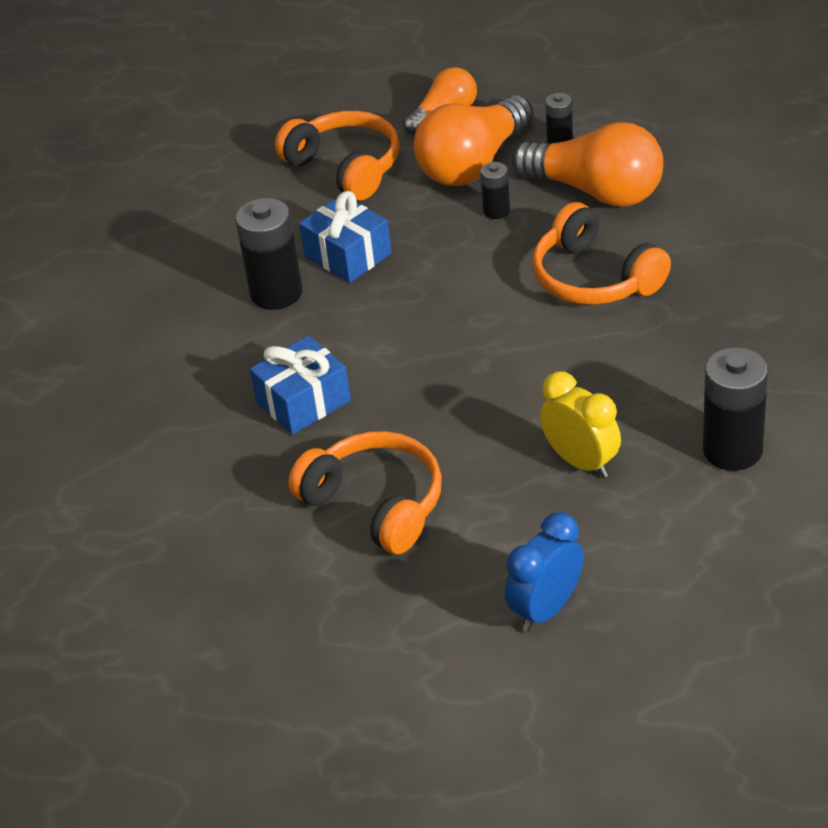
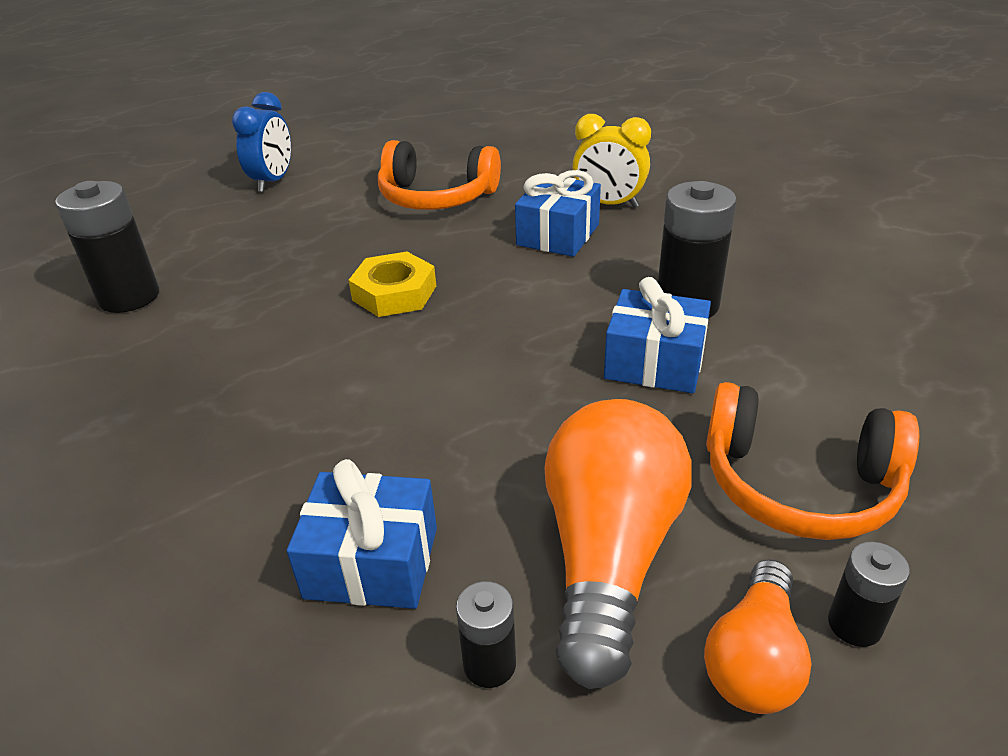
camera: 150 degrees right, 5 degrees down
(491, 377) = (394, 293): none -> yellow nut
(496, 211) = (511, 478): black battery -> black battery (854, 624)
(581, 462) = (275, 256): yellow clock -> yellow clock (609, 204)
(595, 277) = (322, 421): orange headphones -> none
(596, 191) = (372, 562): orange light bulb -> blue gift

